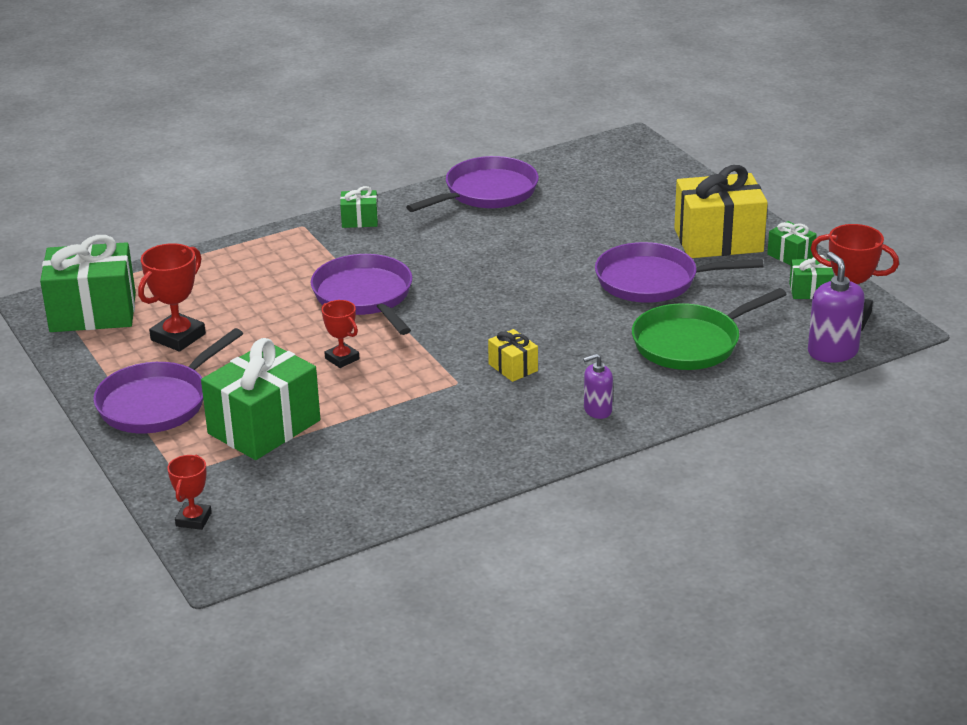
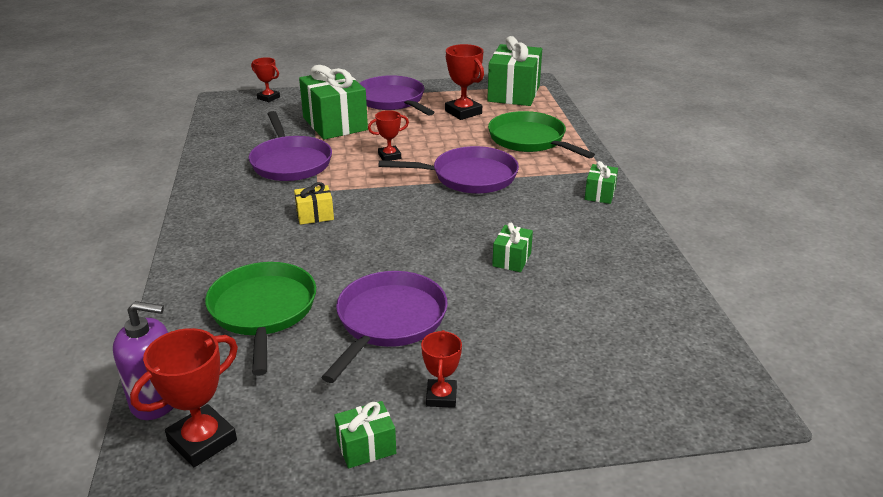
camera: 110 degrees right, 0 degrees up
(245, 277) = (530, 140): none -> green pan
(487, 192) = (630, 266): purple pan -> purple pan (290, 162)
(597, 410) = (221, 237): purple soap dispenser -> none
(718, 240) = (441, 397): yellow gift -> red trophy
(810, 291) = (280, 432): green gift -> green gift (512, 259)

